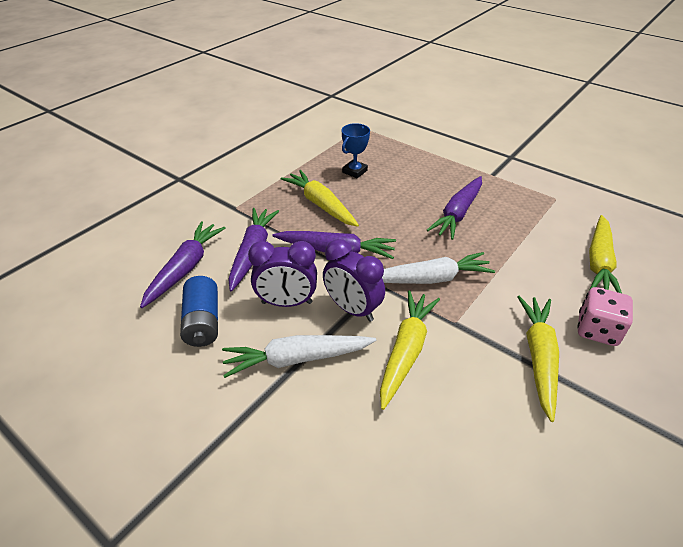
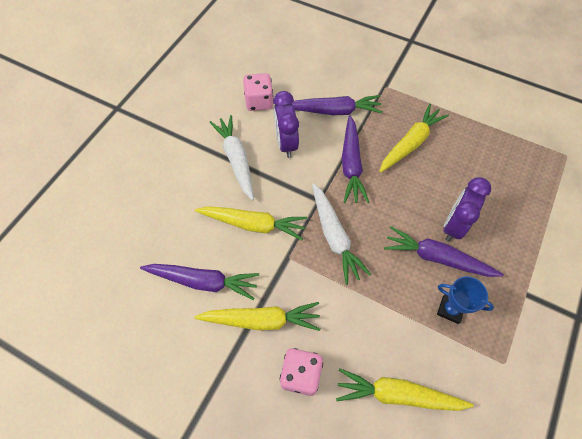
camera: 80 degrees right, 20 degrees up
(185, 268) = (307, 77): purple carrot -> purple carrot (203, 281)
(203, 322) = (259, 102): blue battery -> pink dice
(352, 309) = (288, 185): purple clock -> purple clock (454, 225)
(354, 171) = (475, 161): blue trophy -> blue trophy (450, 309)

